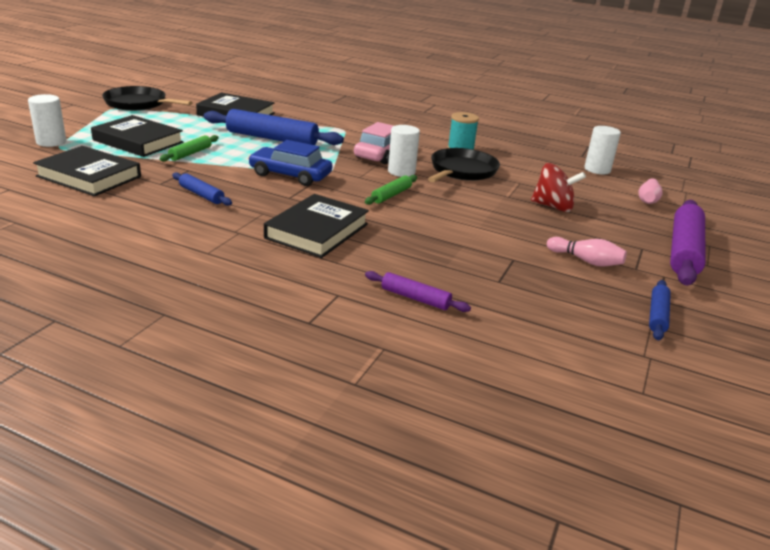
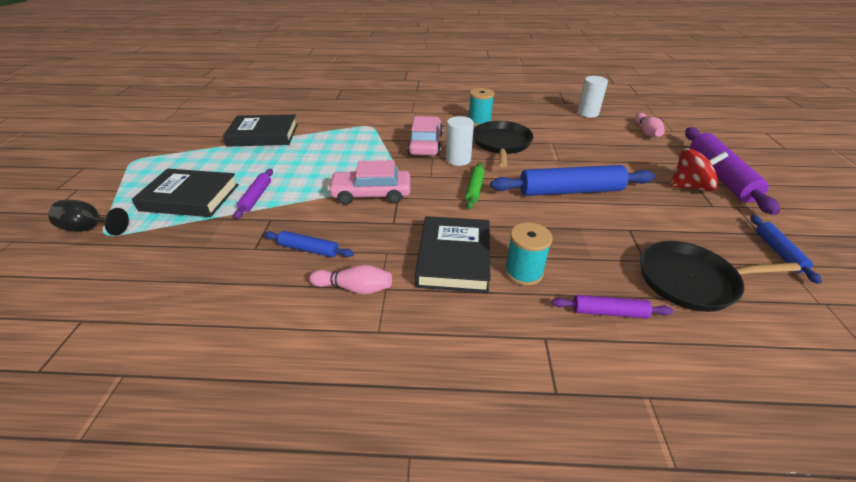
camera: 20 degrees left, 10 degrees up
(51, 142) = (90, 229): white cylinder -> black goblet
(89, 176) = (169, 266): black book -> none
(138, 104) = (156, 148): black pan -> black pan (691, 280)
(190, 153) = (256, 197): green rolling pin -> purple rolling pin
(272, 138) = (319, 154): blue rolling pin -> blue rolling pin (570, 191)
(290, 175) = (371, 194): blue car -> pink car
(369, 255) = (523, 272): none -> turquoise spool
(553, 207) = (598, 160): red spinning top -> red spinning top (689, 187)
(586, 261) = (676, 211): pink bowling pin -> pink bowling pin (354, 288)

